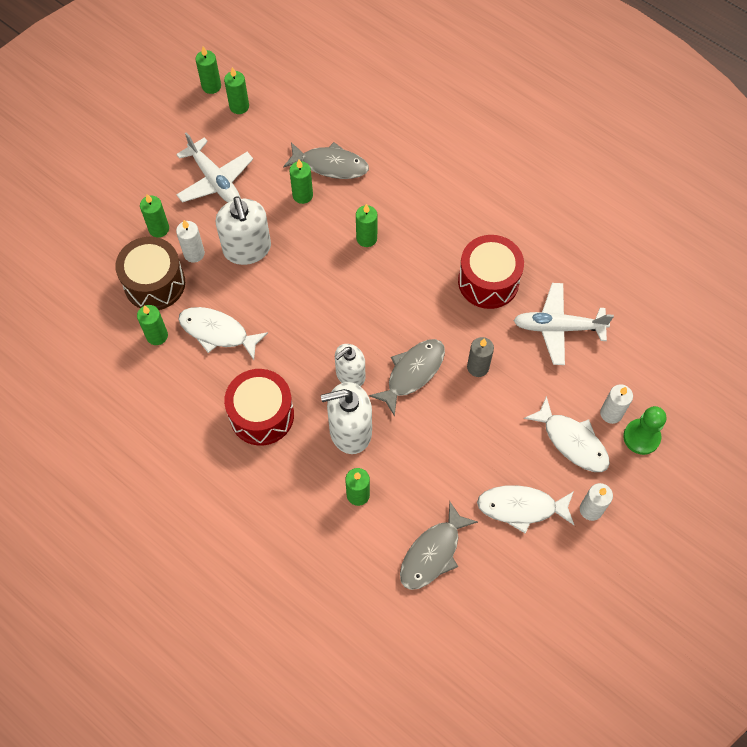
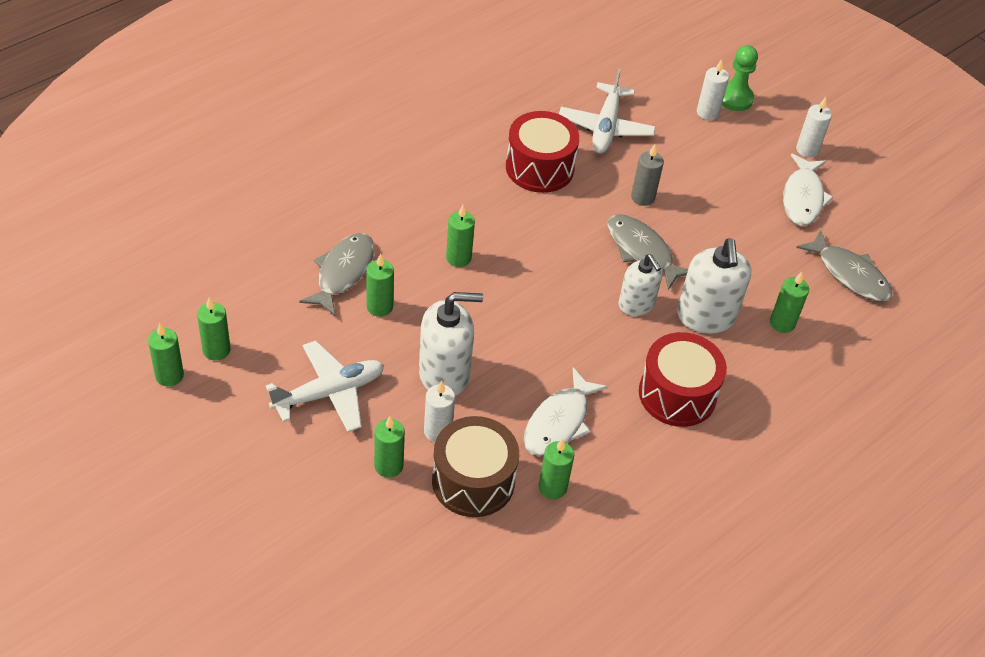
camera: 85 degrees left, 15 degrees down
(572, 441) = (735, 146): white fish -> none

